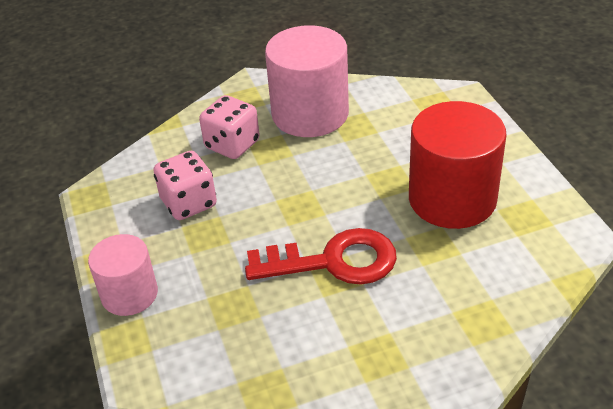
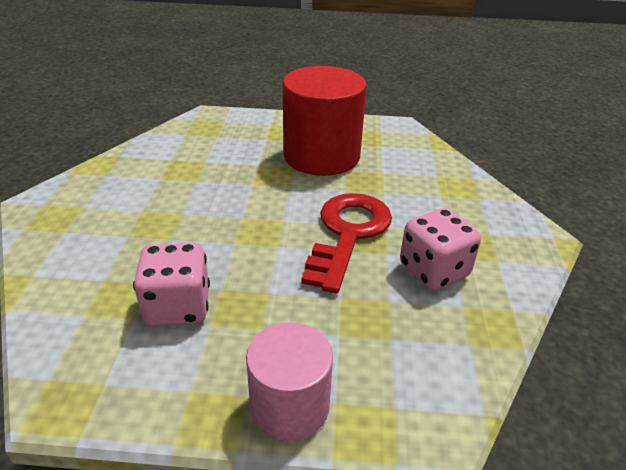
camera: 70 degrees left, 5 degrees down
(232, 145) = (118, 246): pink dice -> pink dice (434, 270)
(310, 114) = (136, 186): pink cylinder -> none

